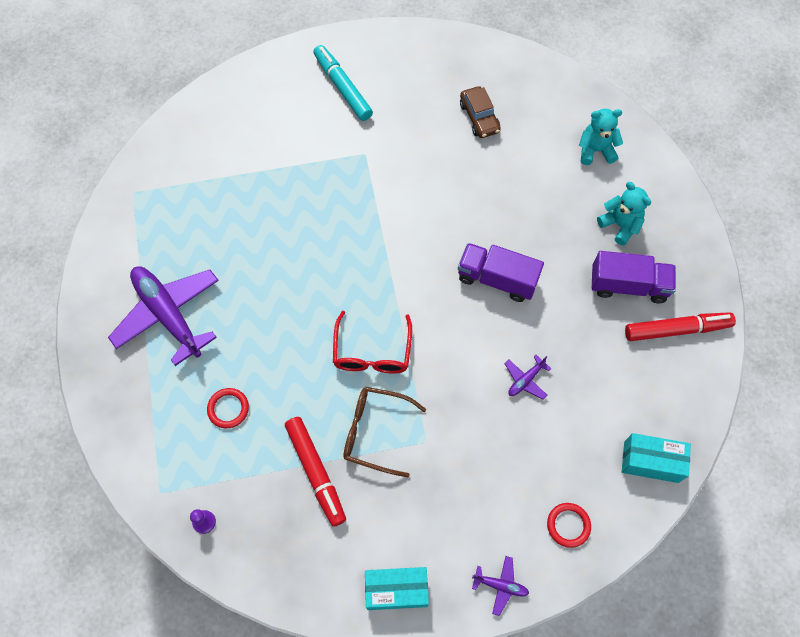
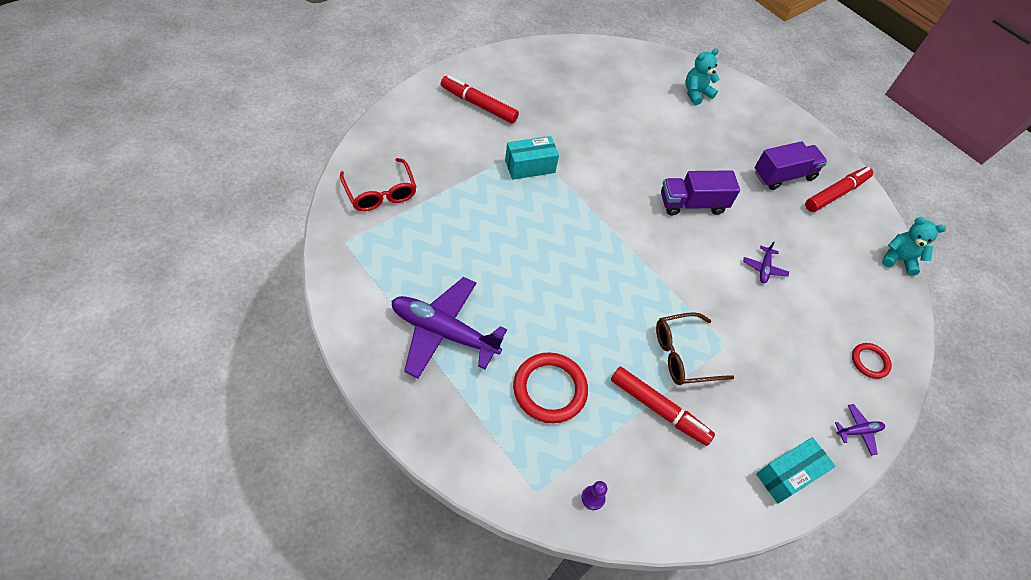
camera: 35 degrees left, 10 degrees down
(228, 409) = (549, 389): red ring -> red ring, size x1.79
(342, 87) = (479, 105): turquoise marker -> red marker
(372, 352) = (637, 293): red glasses -> red glasses (380, 193)
(479, 117) = (599, 95): brown car -> none
(620, 225) = (748, 137): turquoise teddy bear -> turquoise teddy bear (898, 259)
(651, 462) = (887, 291): turquoise box -> turquoise box (530, 166)

